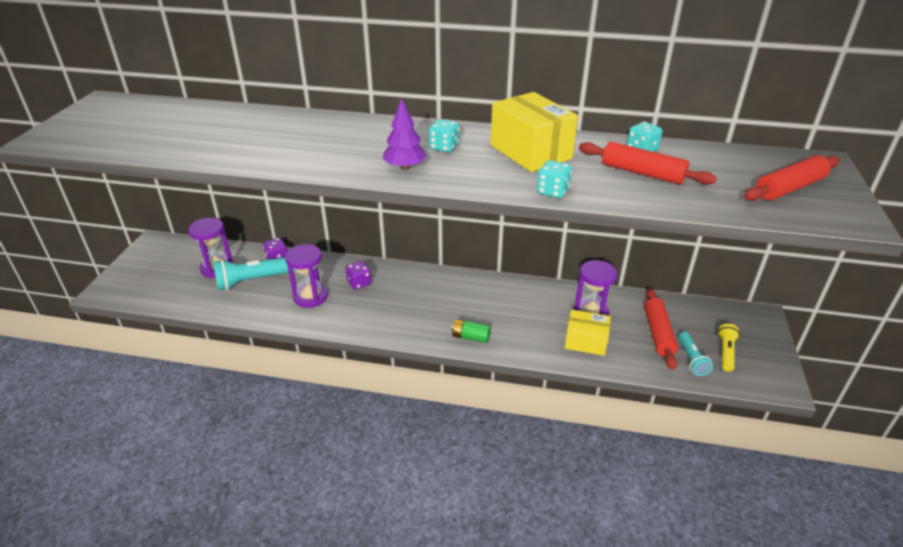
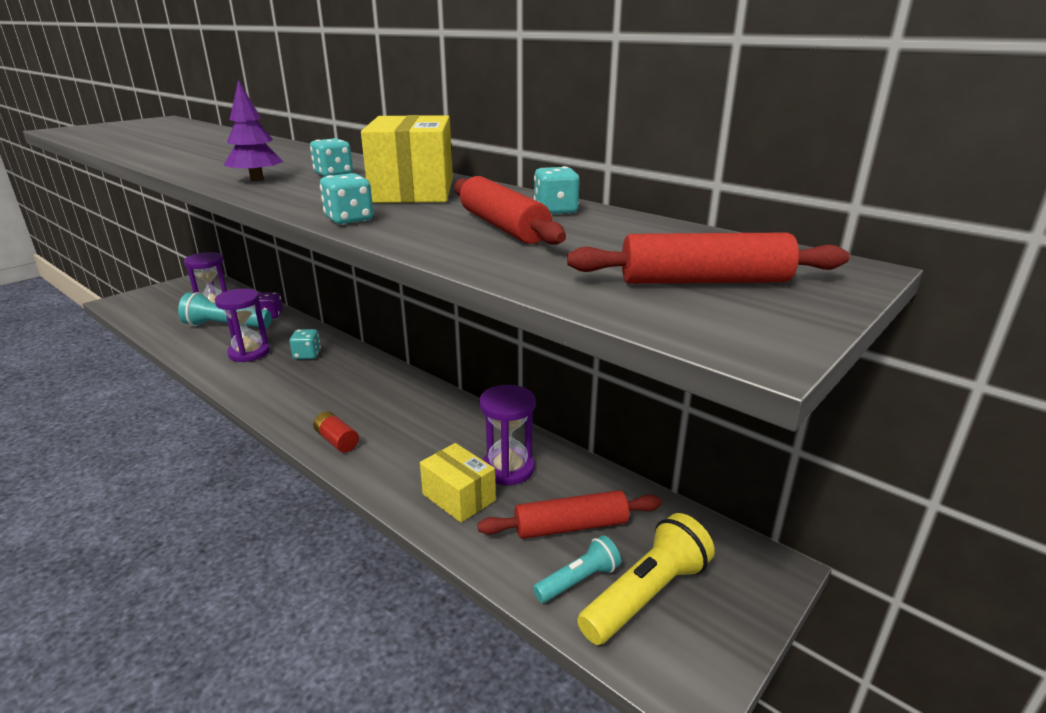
camera: 30 degrees right, 10 degrees down
(359, 283) = (307, 355): purple dice -> turquoise dice
(470, 337) = (337, 441): green battery -> red battery
(658, 333) = (571, 526): red rolling pin -> red rolling pin turned 45 degrees clockwise
(691, 359) = (578, 580): turquoise flashlight -> turquoise flashlight turned 150 degrees counterclockwise
(726, 352) = (646, 595): yellow flashlight -> yellow flashlight, size x1.69

